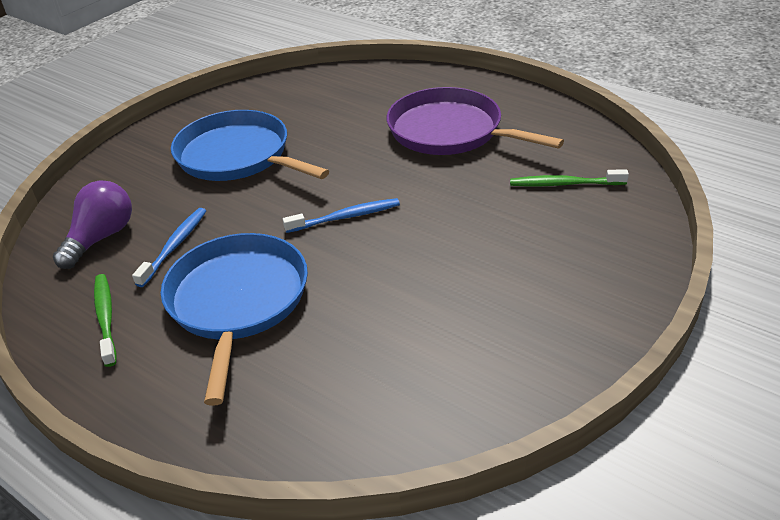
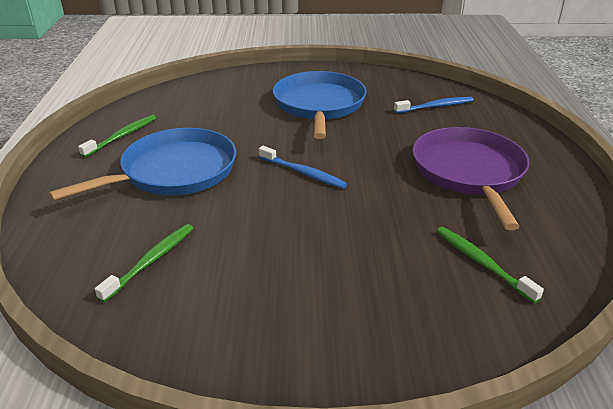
camera: 50 degrees right, 5 degrees down
(101, 238) = (190, 102): purple light bulb -> none
(175, 246) = (206, 127): blue toothbrush -> blue toothbrush (435, 106)
(380, 370) = (151, 261): none -> green toothbrush

